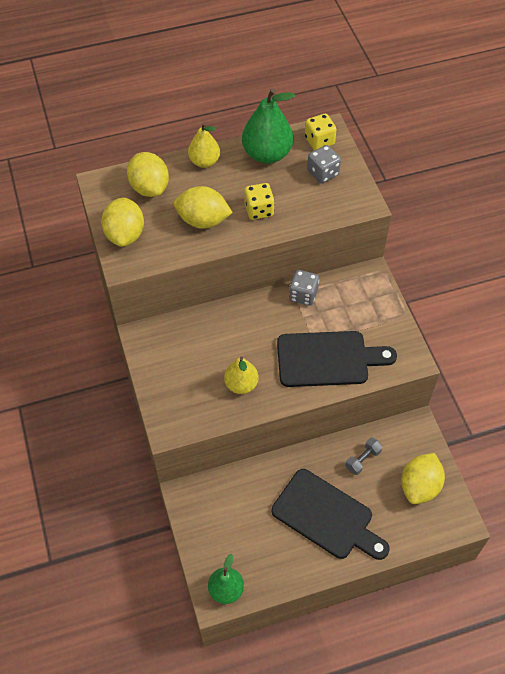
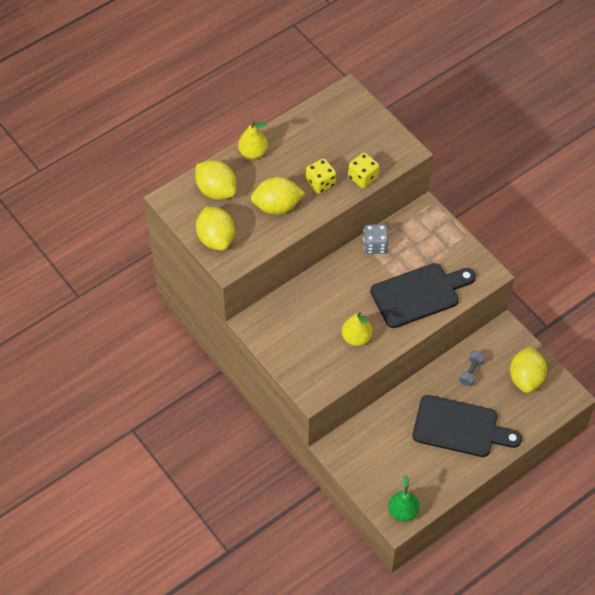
camera: 20 degrees left, 0 degrees up
(267, 154) = (304, 130): green pear -> none
(319, 141) = (344, 105): yellow dice -> yellow dice (363, 177)
(323, 173) = (360, 134): grey dice -> none

